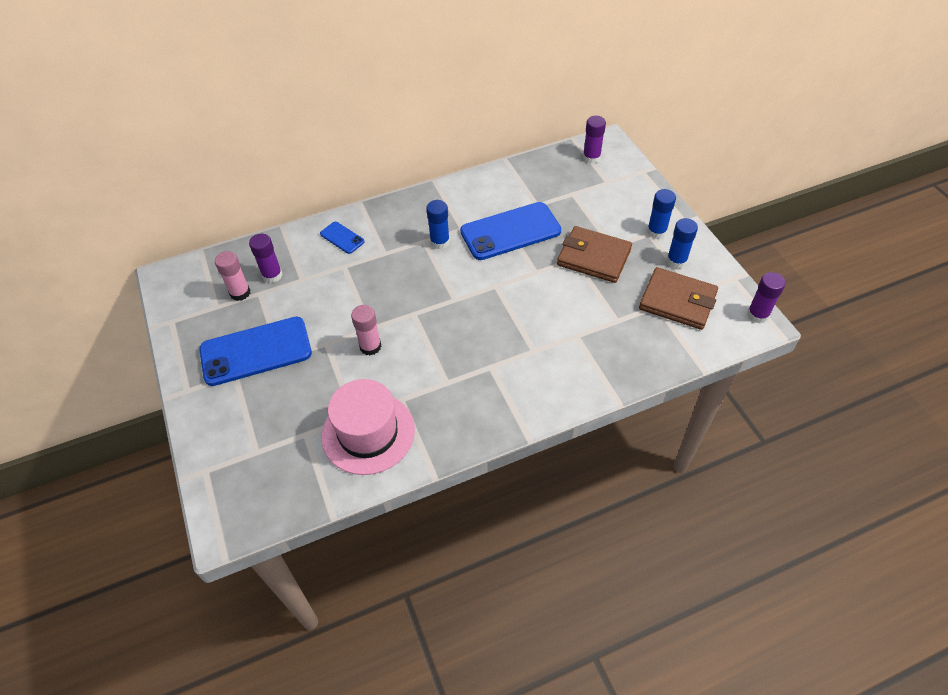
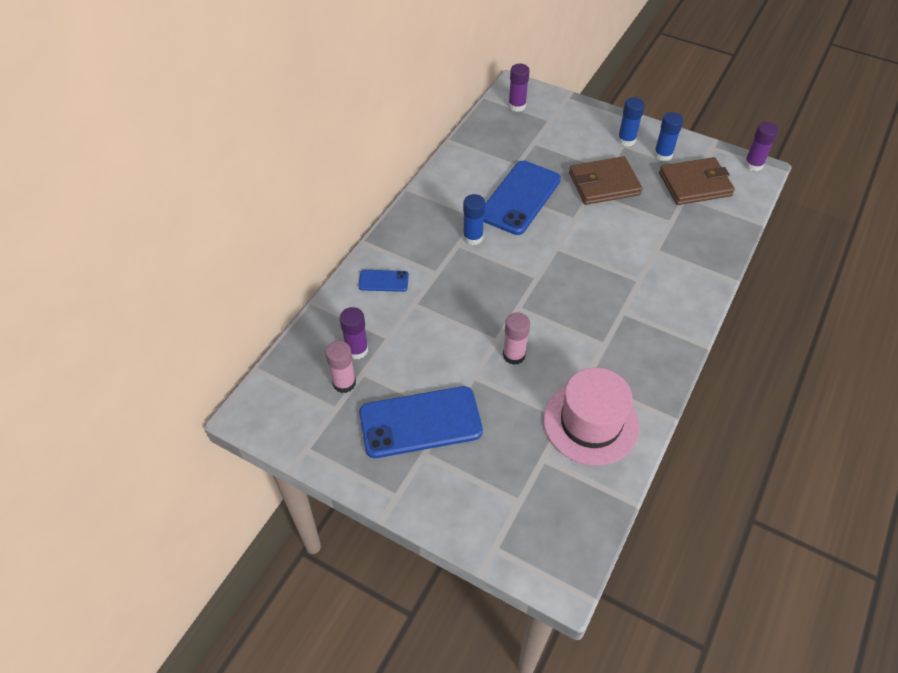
camera: 40 degrees left, 0 degrees up
(256, 351) = (420, 422): blue phone -> blue phone turned 45 degrees clockwise

